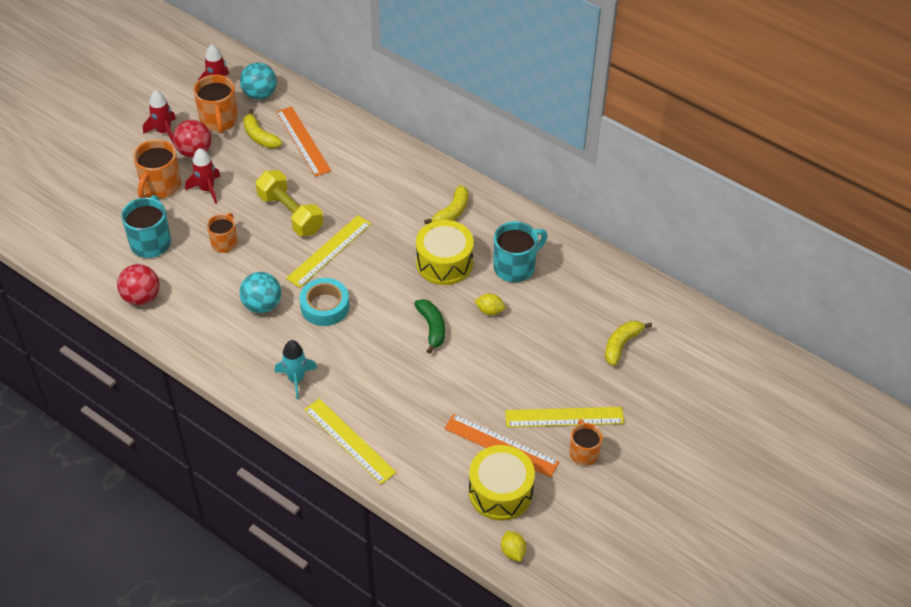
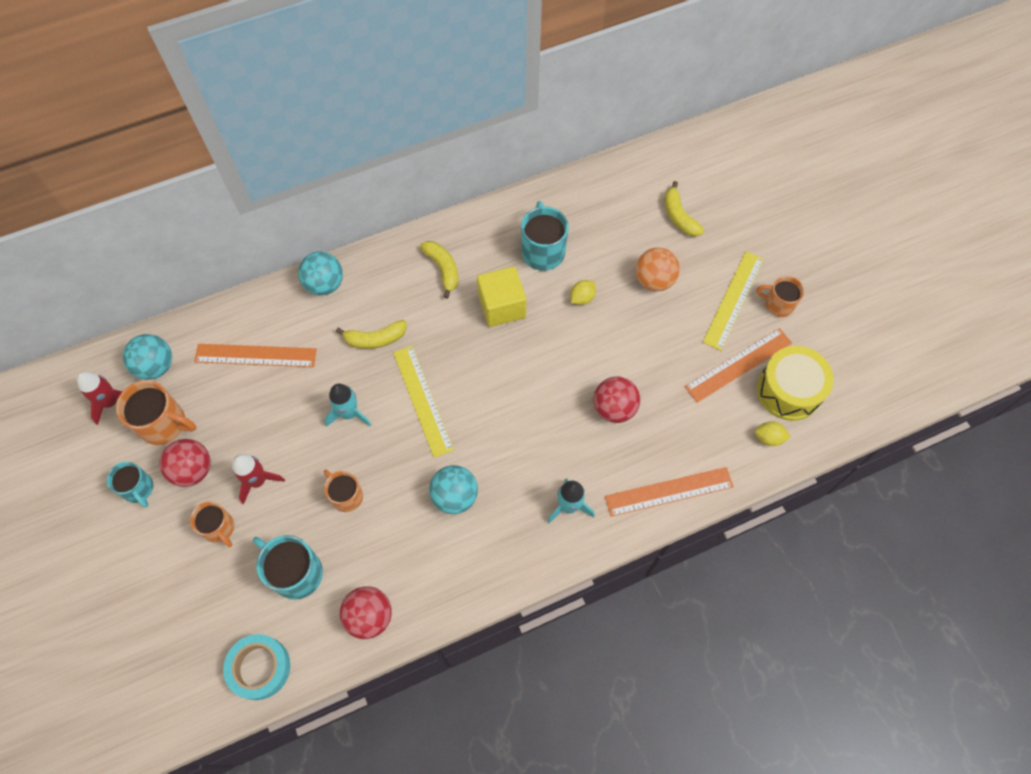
camera: 60 degrees left, 15 degrees up
(160, 186) = (219, 528): orange mug -> orange mug, size x0.65
(164, 132) = (139, 489): red rocket -> turquoise mug
(260, 136) = (219, 394): yellow banana -> yellow banana (375, 339)
(290, 214) = (349, 413): yellow dumbbell -> turquoise rocket
(325, 306) = (492, 437): turquoise tape -> turquoise tape (259, 668)
(349, 440) = (669, 491): yellow ruler -> orange ruler
(388, 150) = (324, 284): none -> turquoise ball
(401, 374) = (614, 408): none -> red ball
(432, 328) = (574, 355): green banana -> none
(444, 263) = (502, 306): yellow drum -> yellow cube
(513, 552) = (855, 412): yellow lemon -> yellow lemon (768, 438)
(542, 353) = (654, 280): none -> orange ball

